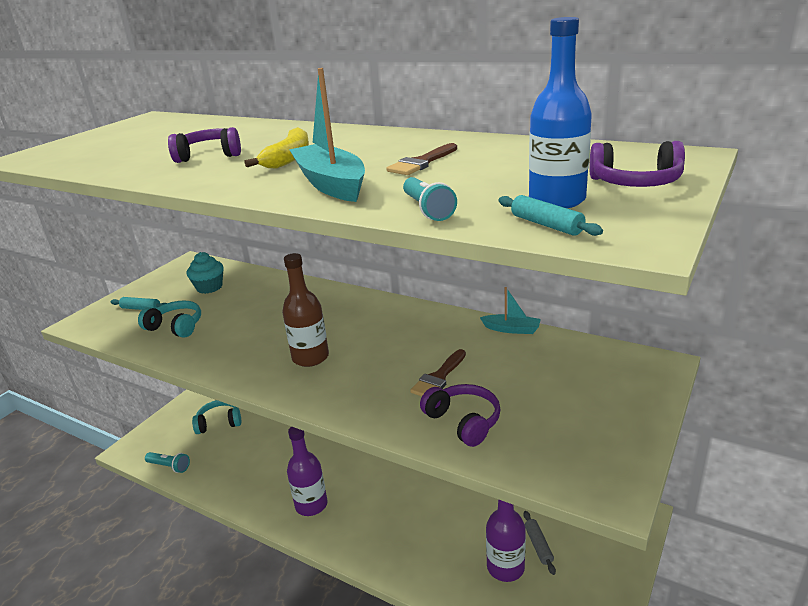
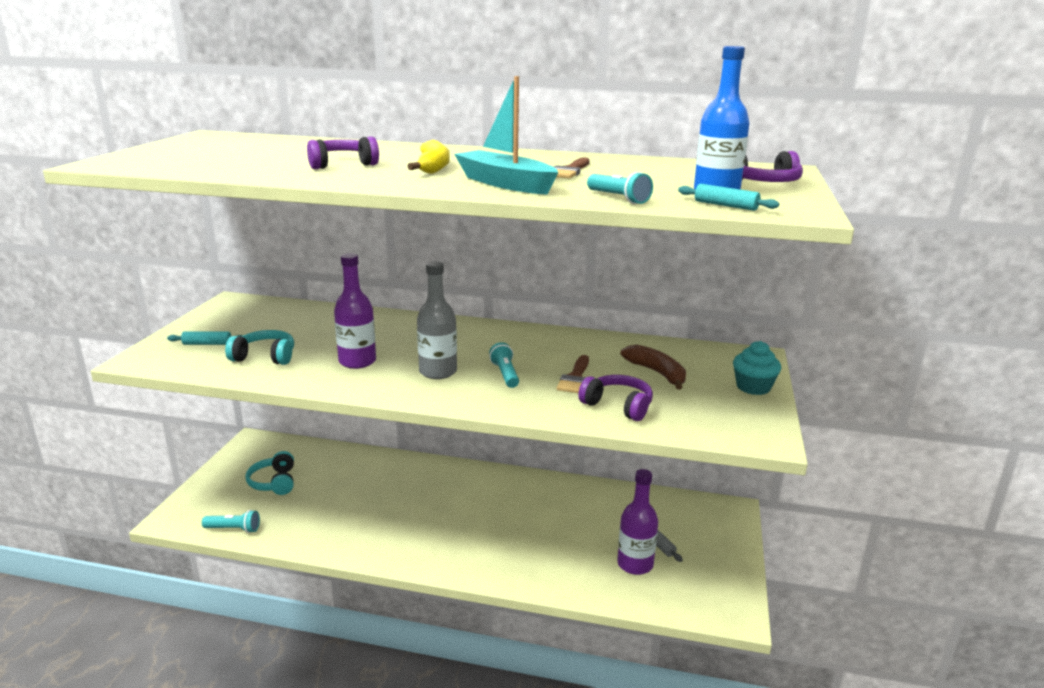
camera: 20 degrees left, 5 degrees down
(209, 287) = (277, 322): turquoise cupcake -> turquoise cupcake (753, 387)
(219, 423) = (274, 482): turquoise headphones -> turquoise headphones turned 75 degrees counterclockwise
(310, 357) = (438, 372): brown bottle -> grey bottle
(311, 505) = (419, 542): purple bottle -> purple bottle (357, 361)
(371, 366) = (505, 374): none -> turquoise flashlight
(512, 329) = (618, 339): turquoise boat -> none
(530, 380) = (657, 373): none -> brown banana

